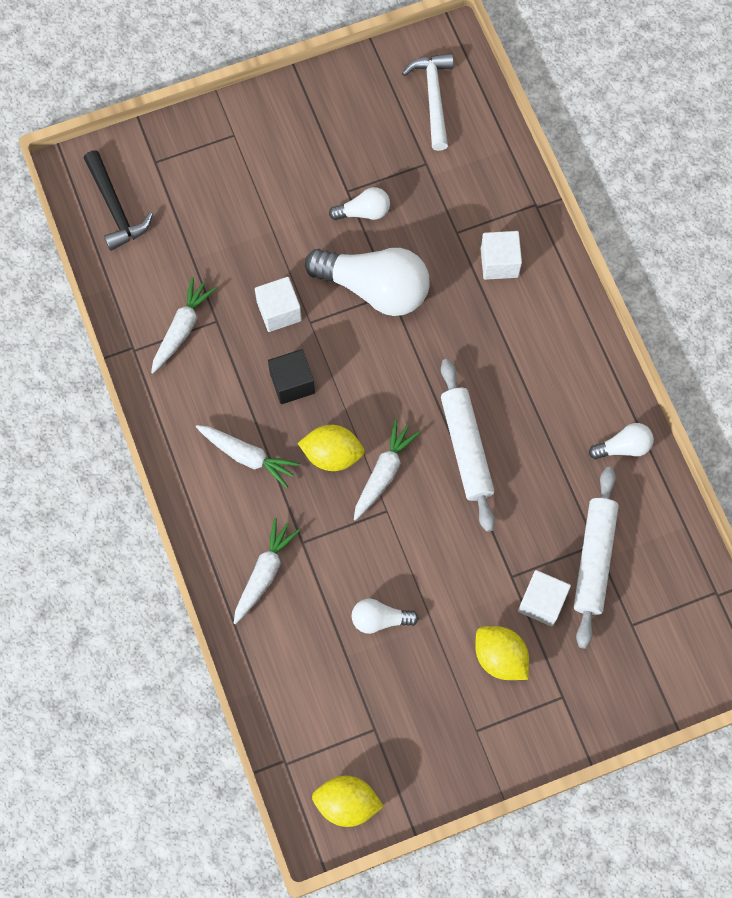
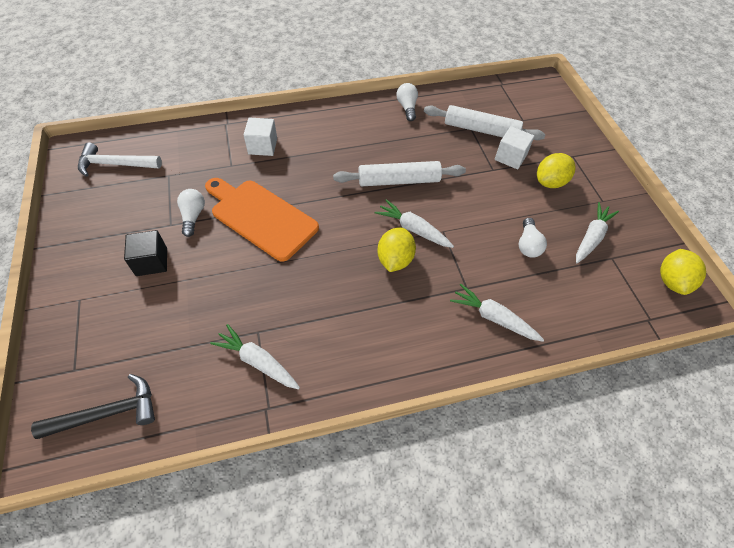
camera: 85 degrees left, 15 degrees down
(248, 456) = (389, 319): white carrot -> white carrot (591, 237)
(279, 311) = (262, 283): white cube -> none
(292, 383) = (329, 280): black cube -> black cube (151, 262)
(375, 288) = (261, 217): white light bulb -> orange cutting board

